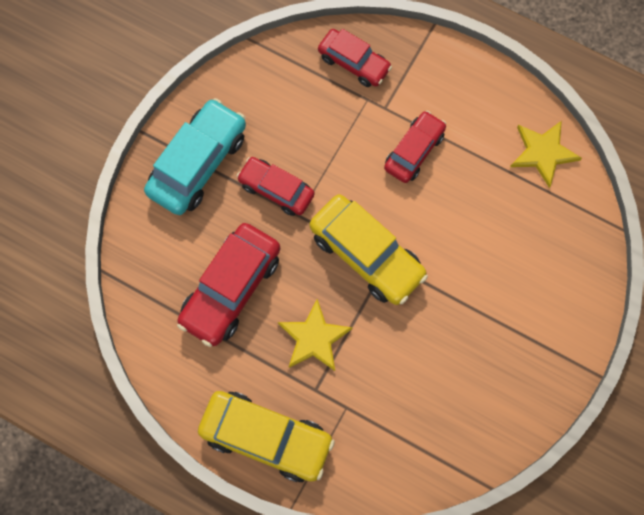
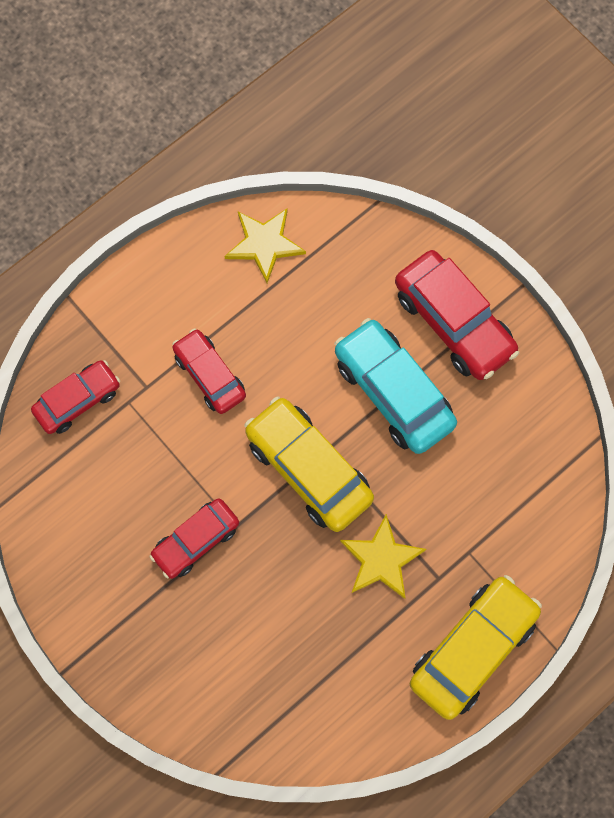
camera: 70 degrees left, 0 degrees up
(198, 163) = (129, 619): turquoise car -> turquoise car (393, 392)
(231, 289) = (293, 631): red car -> red car (454, 322)
(367, 254) = (308, 469): yellow car -> yellow car turned 105 degrees counterclockwise

